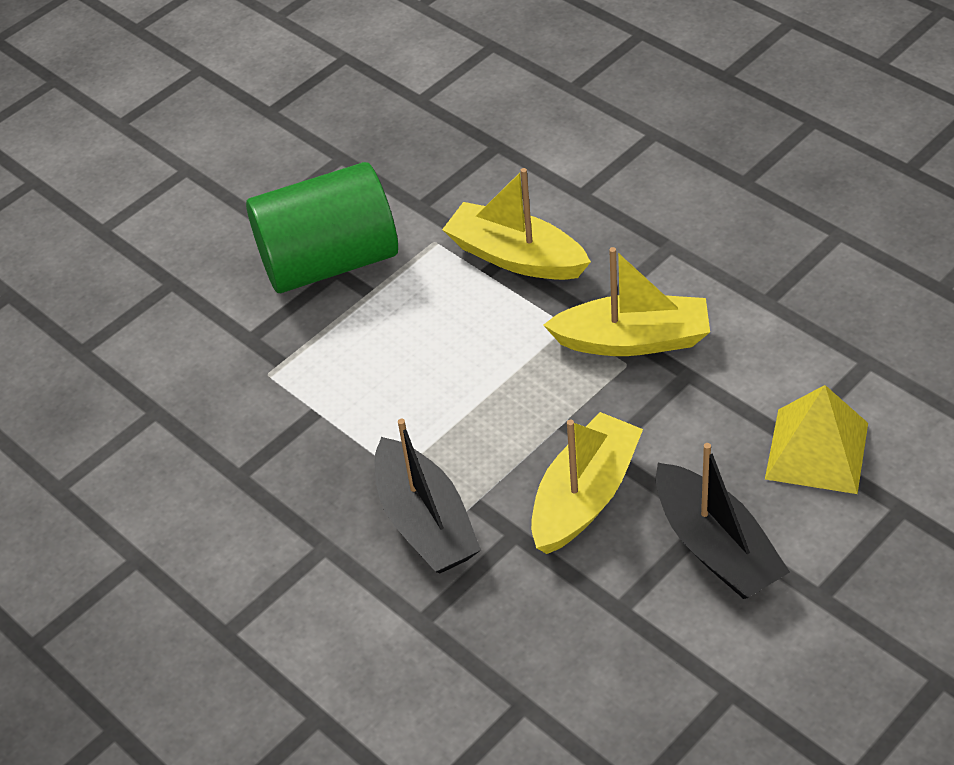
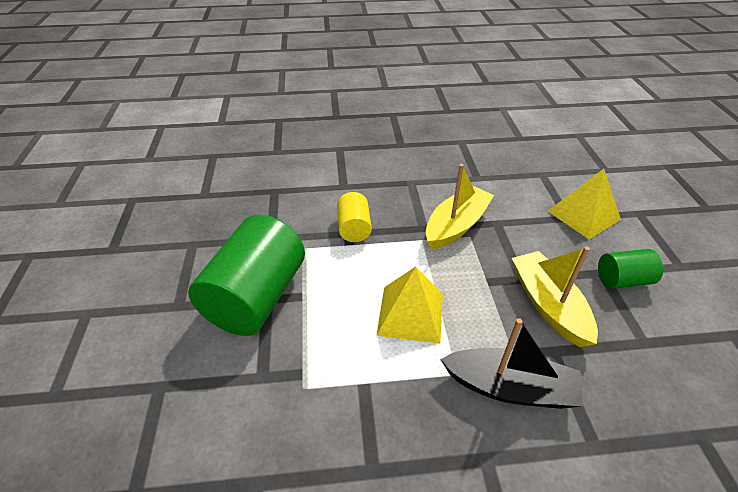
camera: 55 degrees left, 5 degrees down
(439, 389) = (410, 314): none -> yellow pyramid
(516, 257) = (354, 228): yellow boat -> yellow cylinder
(715, 546) = (622, 280): black boat -> green cylinder

